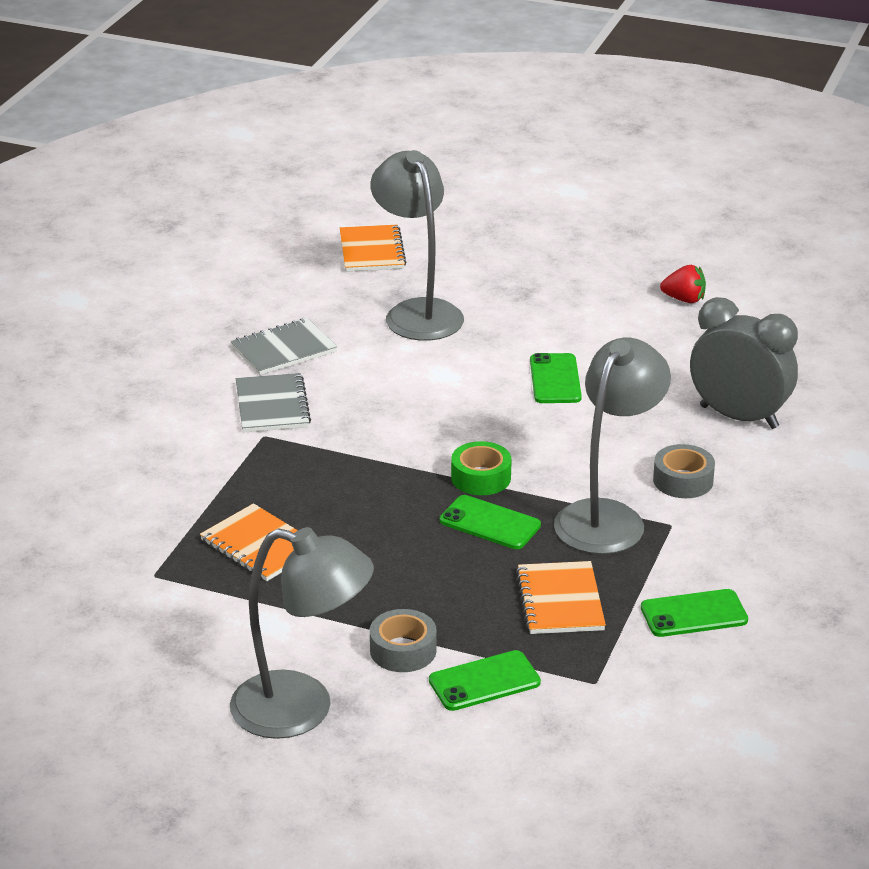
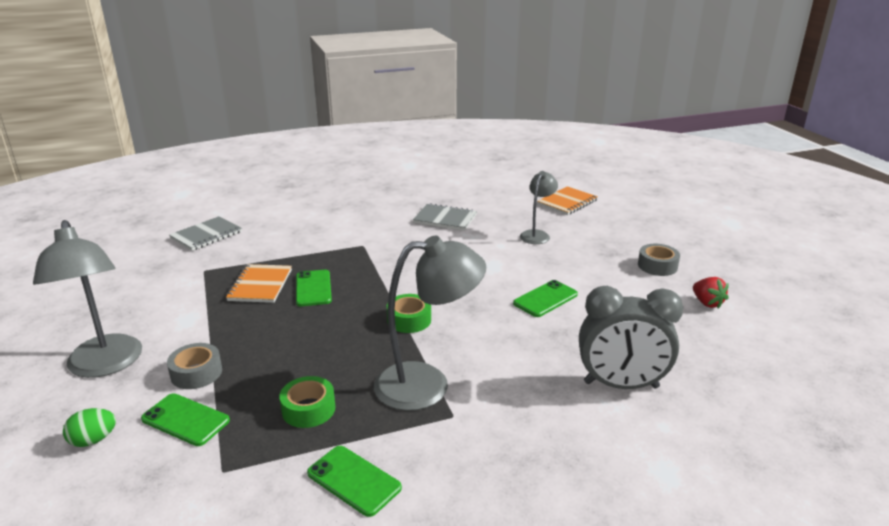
camera: 50 degrees right, 5 degrees down
(272, 406) = (392, 236): grey notebook -> grey notebook (206, 235)
(417, 312) = (537, 234): grey lamp -> grey lamp, size x0.57
(448, 750) = (93, 440): none -> green egg
(490, 523) = (365, 344): green phone -> green phone (313, 288)
(560, 601) = (308, 409): orange notebook -> green tape
(683, 480) = (511, 396): grey tape -> grey tape (657, 266)
(739, 417) = (621, 385): grey clock -> grey clock turned 105 degrees clockwise

